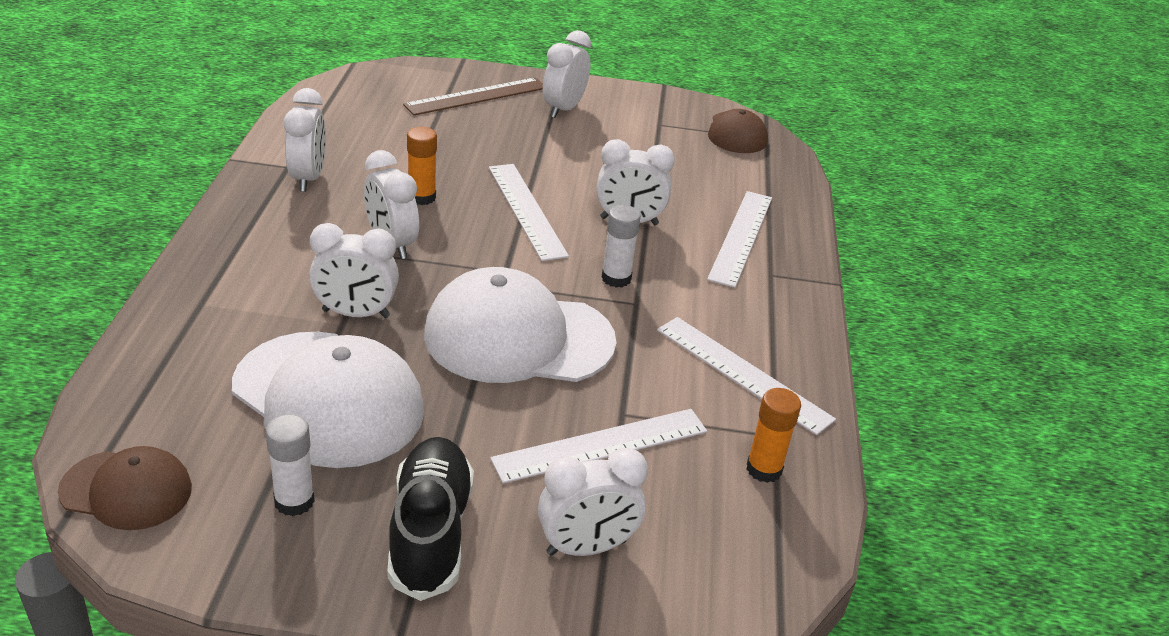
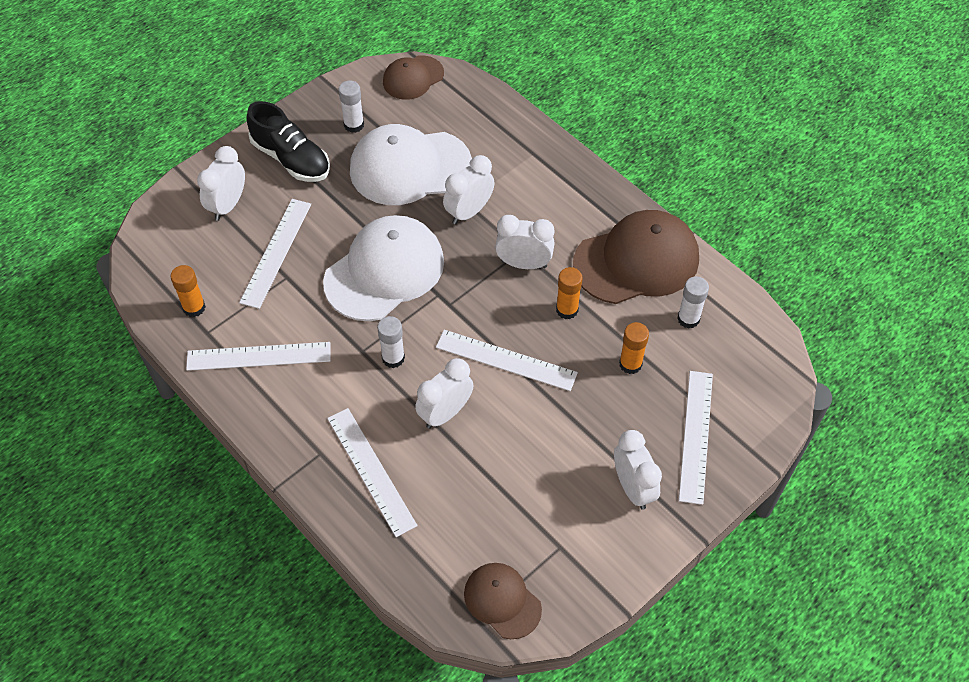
camera: 135 degrees right, 20 degrees up
(308, 178) = (636, 261): white clock -> brown cap
(352, 131) = (688, 319): none -> white glue stick
(443, 145) = (630, 364): none -> orange glue stick
(476, 96) = (696, 436): brown ruler -> white ruler

